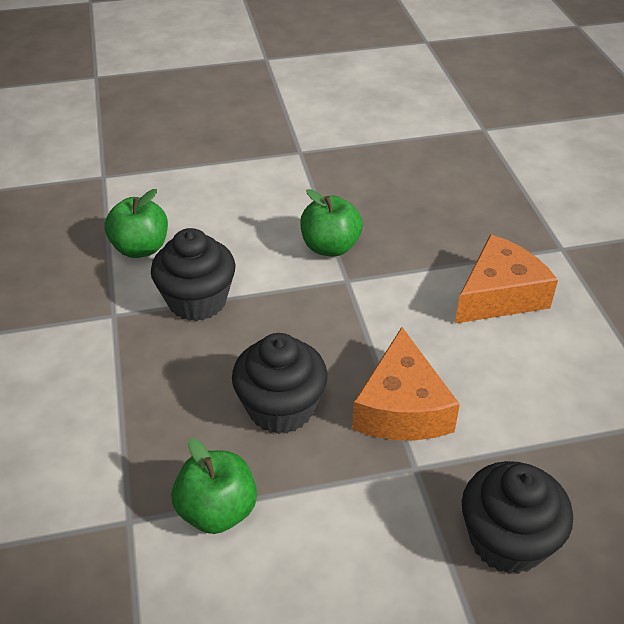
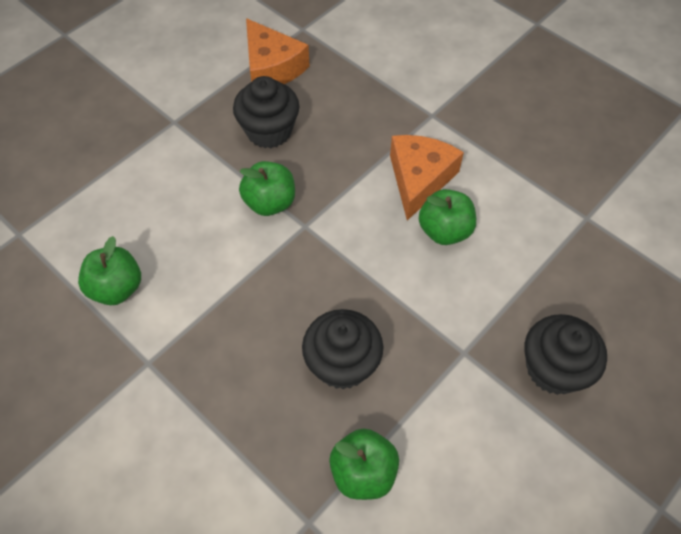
camera: 35 degrees left, 15 degrees up
(197, 301) = (206, 310): black cupcake -> black cupcake (269, 131)
(401, 407) = (422, 311): orange cheese -> orange cheese (272, 67)
(488, 351) = (444, 231): none -> green apple

